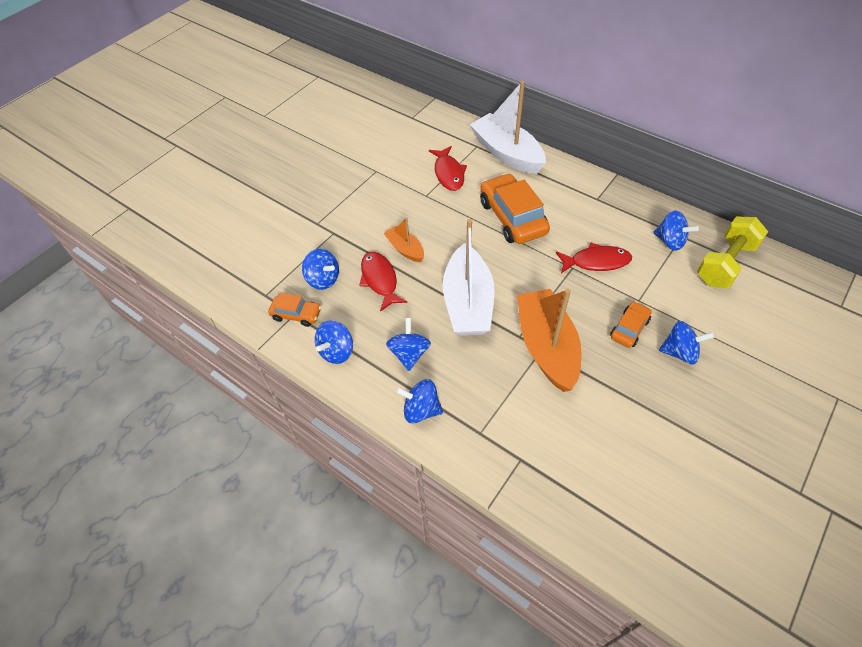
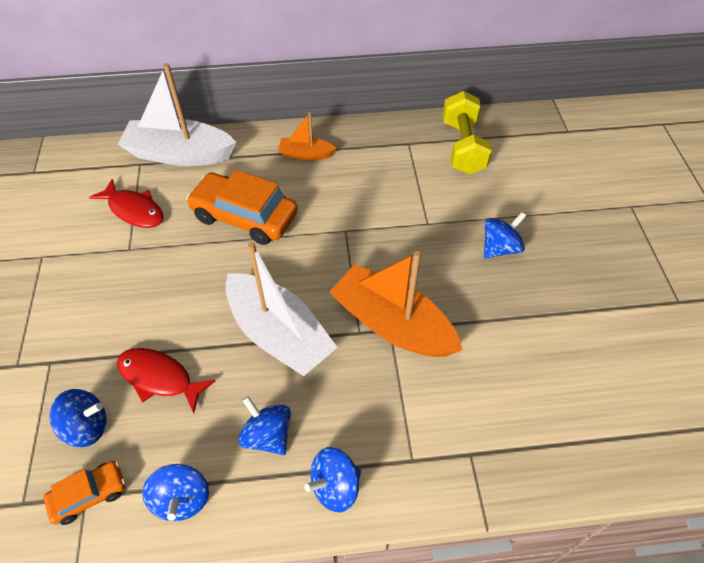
camera: 45 degrees left, 0 degrees up
(405, 249) = (158, 323): orange boat -> orange boat (306, 154)
(596, 262) = (361, 211): red fish -> none
(629, 328) = (444, 255): orange car -> none
(670, 241) = (404, 153): blue spinning top -> none

